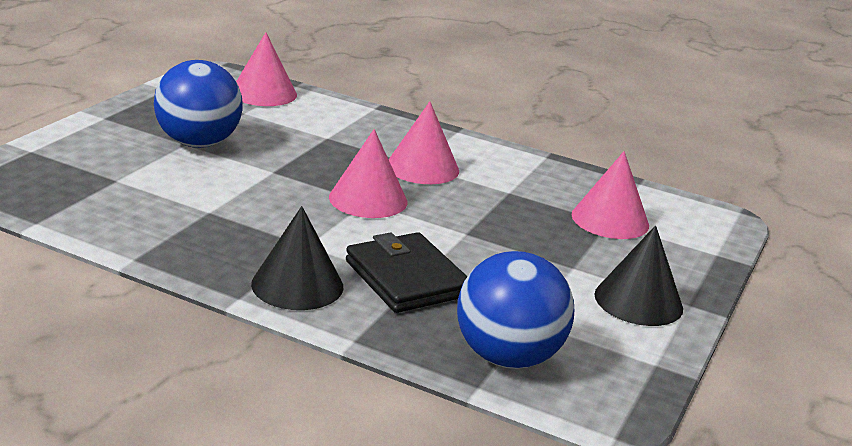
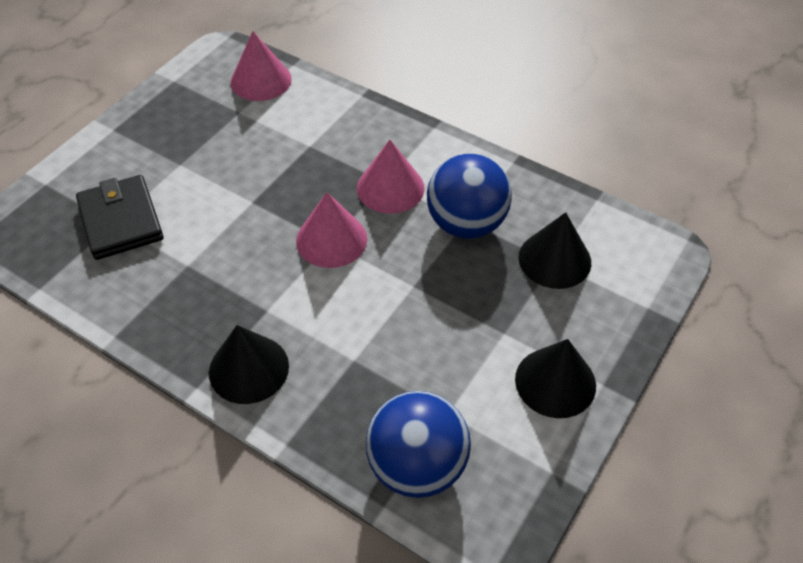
camera: 10 degrees right, 25 degrees up
(198, 143) = (191, 164): blue ball -> blue ball (466, 224)
(406, 278) = (346, 356): black wallet -> black wallet (121, 221)
(610, 220) = (554, 259): pink cone -> black cone

